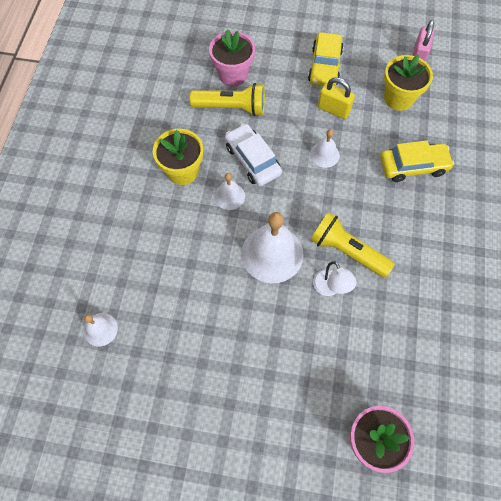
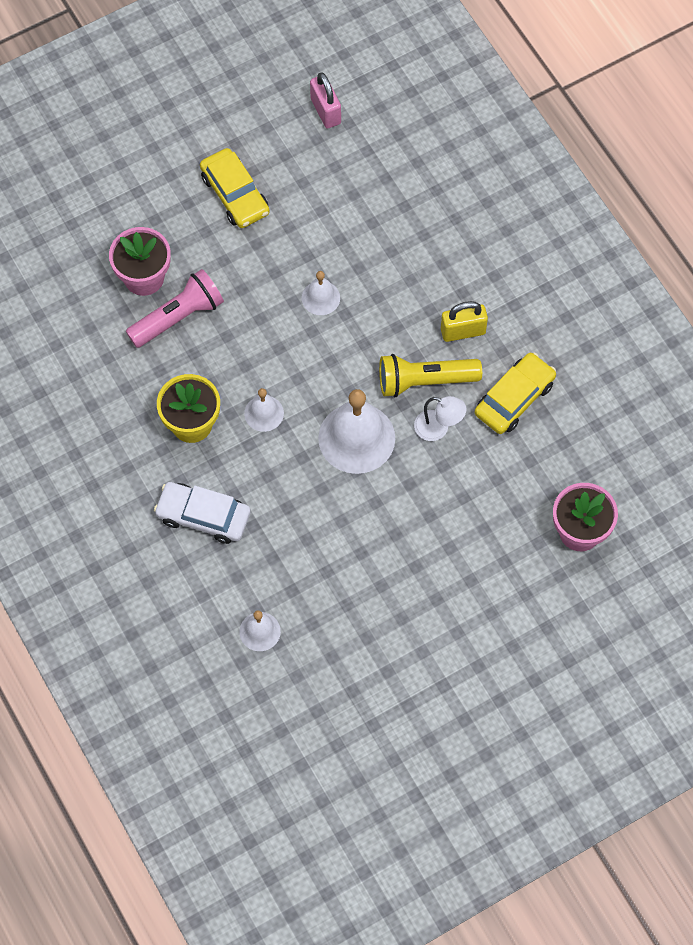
camera: 40 degrees left, 0 degrees up
(232, 108) = (178, 317): yellow flashlight -> pink flashlight
(252, 160) = (252, 358): white car -> white car (203, 516)
(333, 110) = (287, 240): yellow padlock -> yellow padlock (463, 331)
(398, 98) = (344, 177): yellow flower pot -> none
(413, 166) = (418, 245): yellow car -> yellow car (514, 398)

